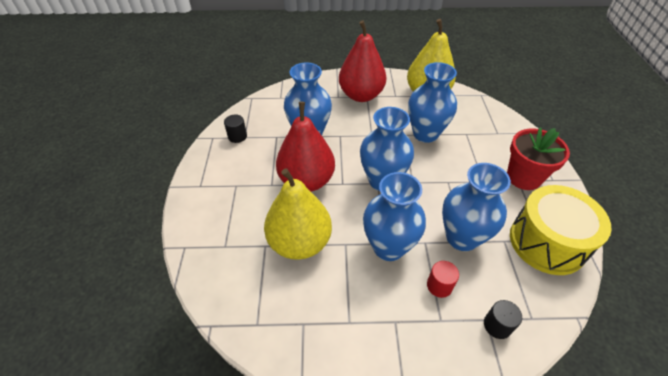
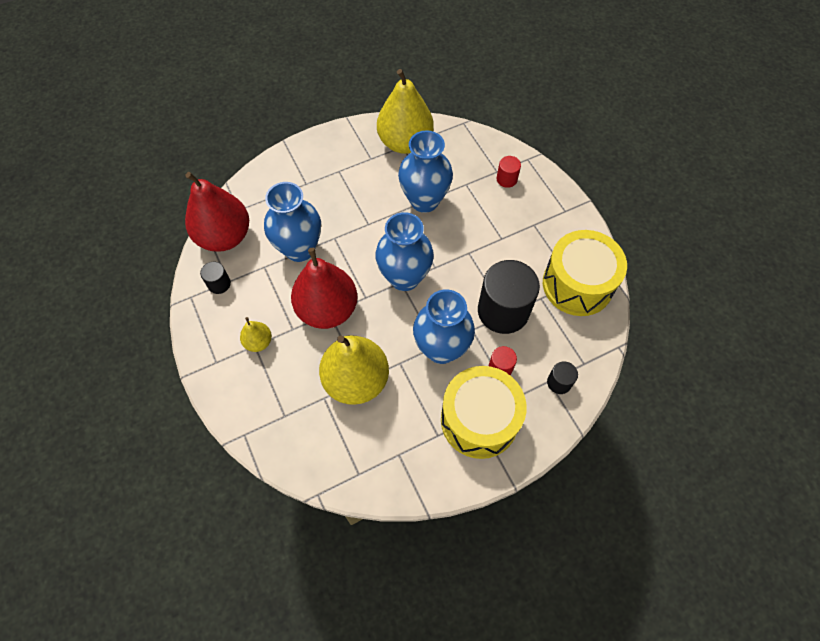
camera: 25 degrees left, 15 degrees up
(240, 184) = (258, 342): none -> yellow pear
(361, 95) = (332, 172): red pear -> red pear (224, 236)
(397, 326) = (479, 420): none -> yellow drum
(462, 238) = (503, 311): blue vase -> black cylinder
(504, 140) = (506, 179): none -> red cylinder
(523, 177) = (538, 219): red flower pot -> none

